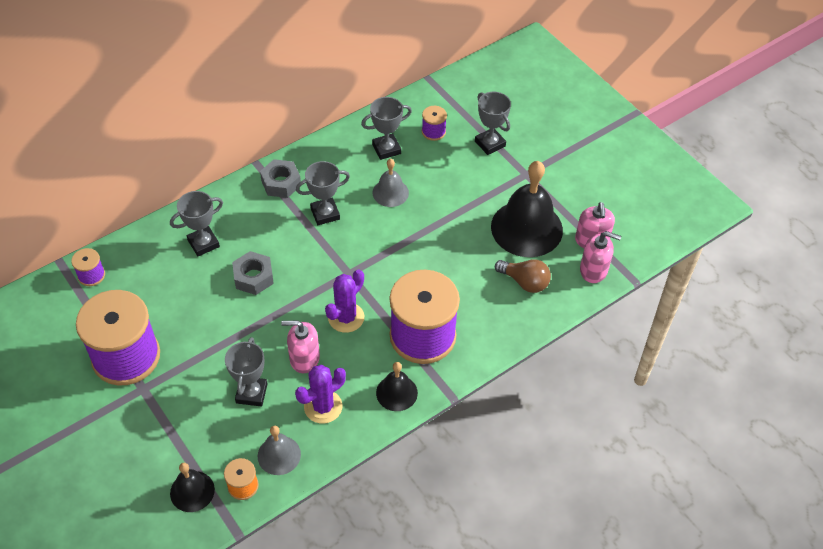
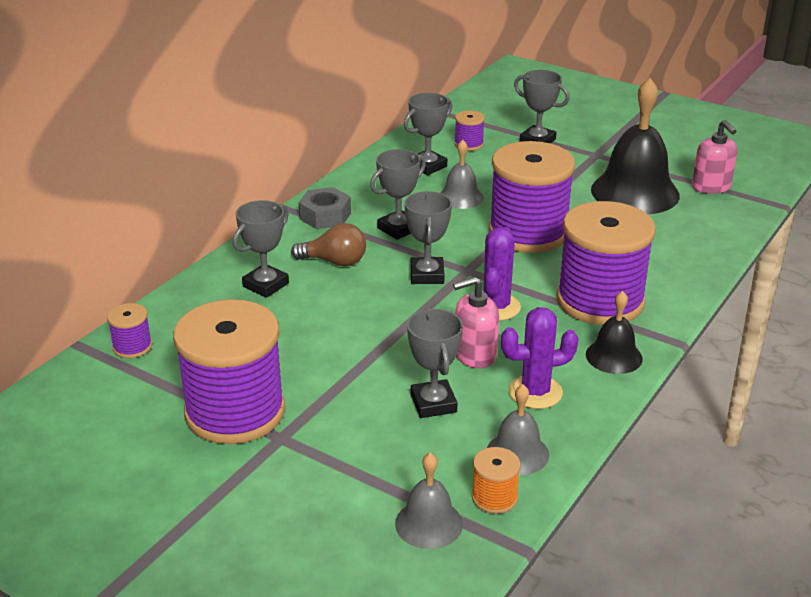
camera: 20 degrees left, 20 degrees down
(192, 491) = (428, 523): black bell -> grey bell
(253, 277) = (353, 299): grey nut -> none
(317, 269) = (427, 275): none -> grey trophy
(323, 407) = (535, 392): purple cactus -> purple cactus turned 45 degrees clockwise
(416, 248) = (528, 233): none -> purple spool
(524, 282) = (672, 232): brown light bulb -> brown light bulb (334, 262)
(593, 270) = (735, 207): pink soap dispenser -> none

